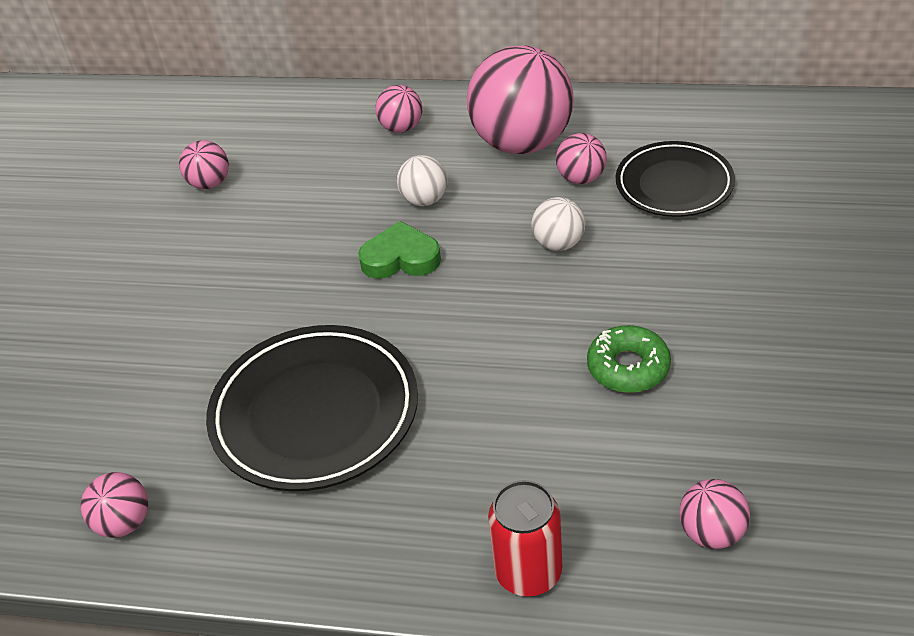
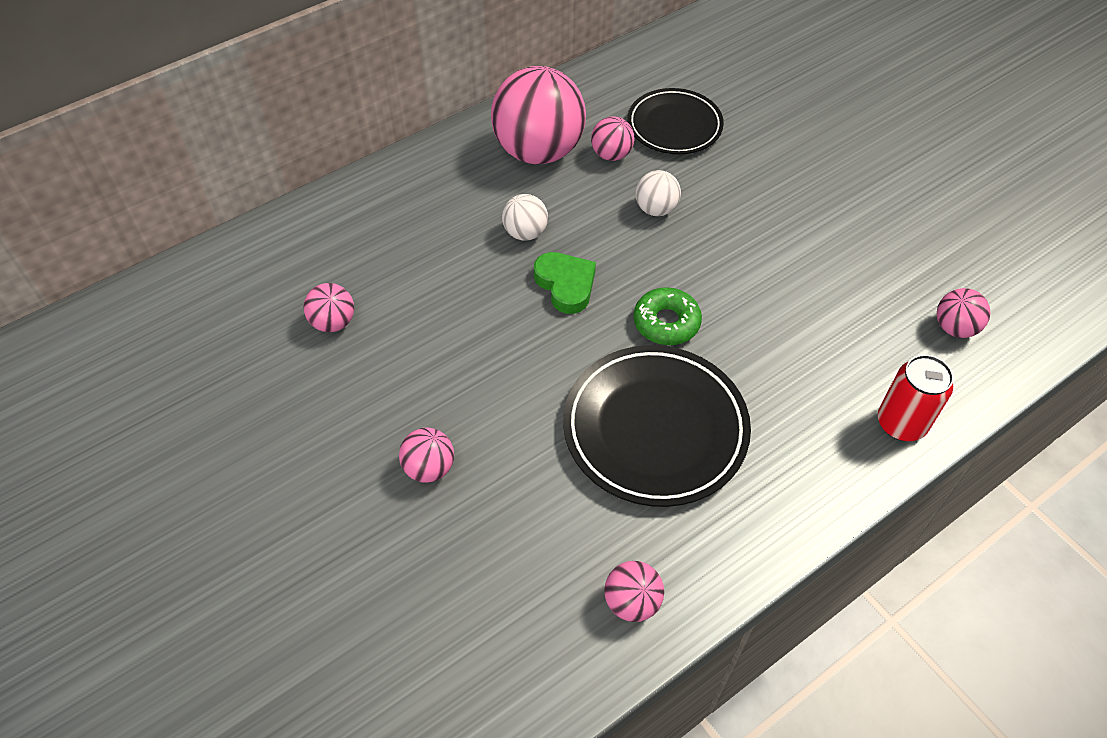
camera: 50 degrees left, 10 degrees up
(400, 258) = (566, 285): green heart -> green heart turned 105 degrees clockwise
(401, 128) = (433, 188): pink ball -> pink ball (429, 468)
(628, 367) = (797, 263): green donut -> green donut (666, 322)

